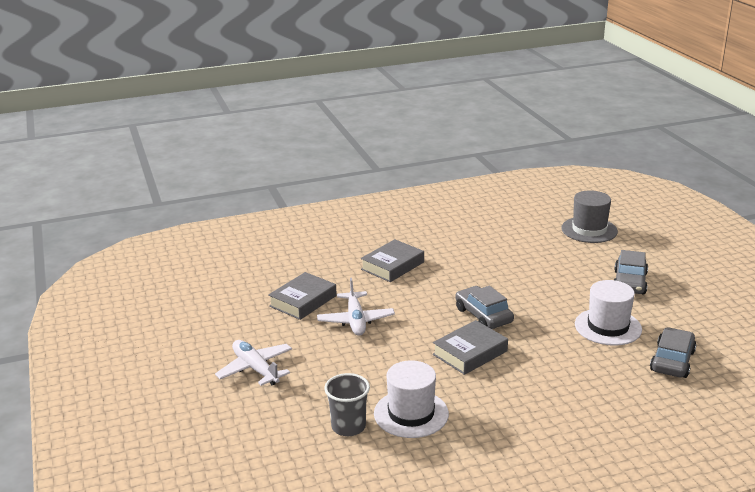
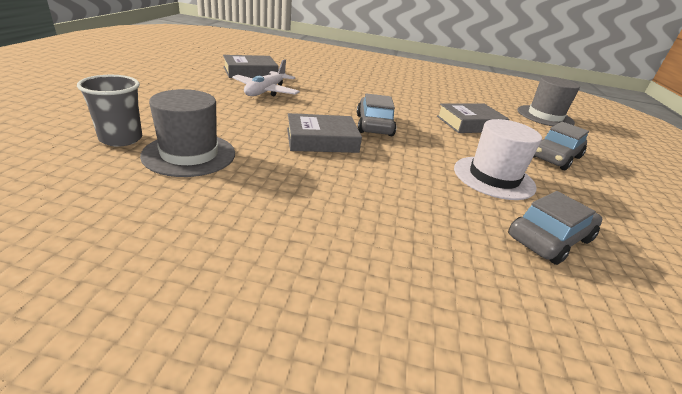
camera: 25 degrees right, 5 degrees up
(255, 369) = (143, 85): white plane -> none
(392, 266) = (346, 80): grey book -> grey book (469, 124)
(411, 414) = (189, 154): white hat -> grey hat

